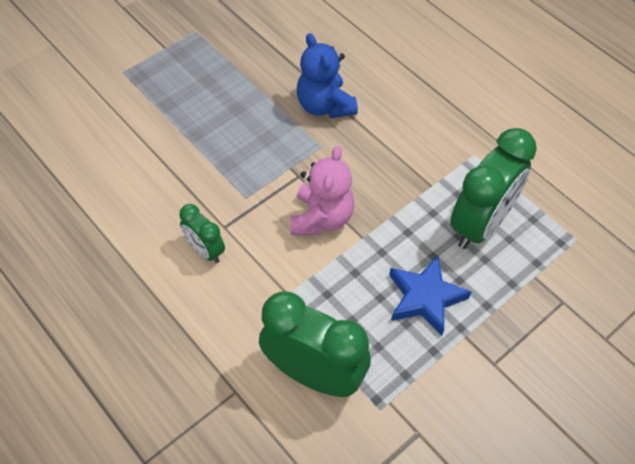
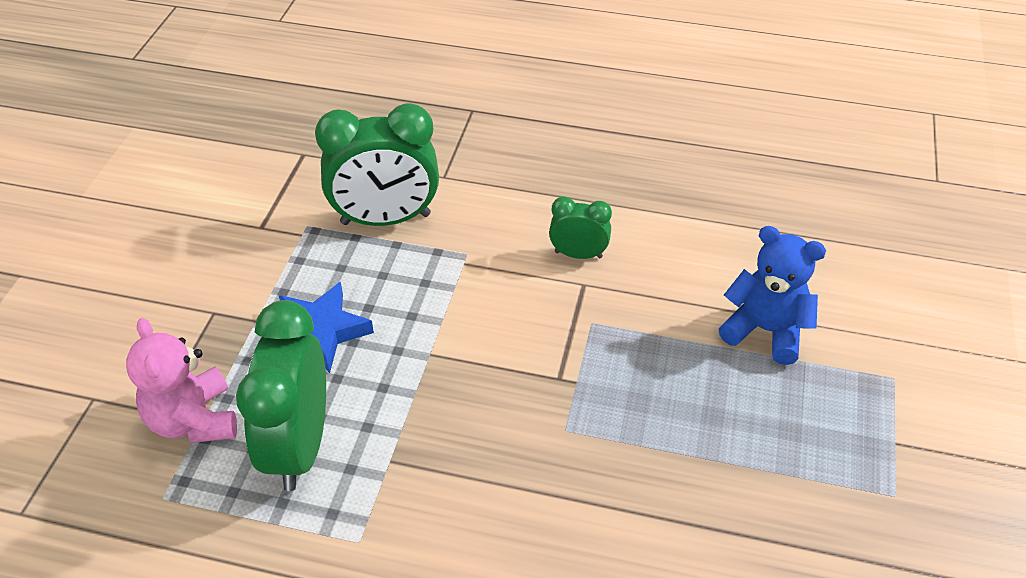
camera: 145 degrees right, 10 degrees down
(321, 218) = (491, 348): pink teddy bear -> pink teddy bear (194, 420)
(325, 106) = (611, 489): blue teddy bear -> blue teddy bear (765, 330)

